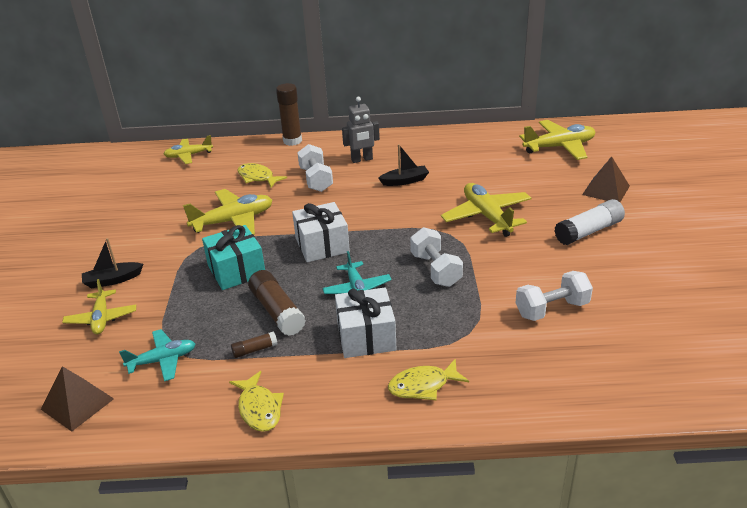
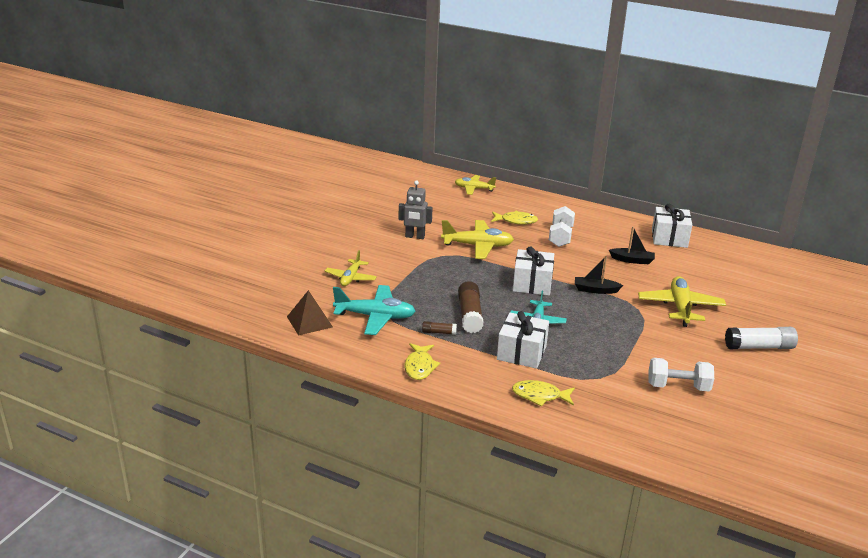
camera: 25 degrees right, 5 degrees down
(113, 280) = (371, 257): black boat -> black boat (595, 290)
(162, 360) = (375, 316): turquoise plane -> turquoise plane, size x1.56
(236, 270) = (458, 279): turquoise gift -> none
(257, 177) = (516, 221): yellow fish -> yellow fish turned 120 degrees clockwise
(292, 141) = (562, 202): brown glue stick -> none
(362, 159) = (609, 233): grey robot -> grey robot (415, 237)
(422, 145) = (669, 238): none -> white gift
(435, 270) = (607, 329): white dumbbell -> none
(559, 147) = (793, 277): yellow plane -> none
(606, 190) = (804, 323): brown pyramid -> none

